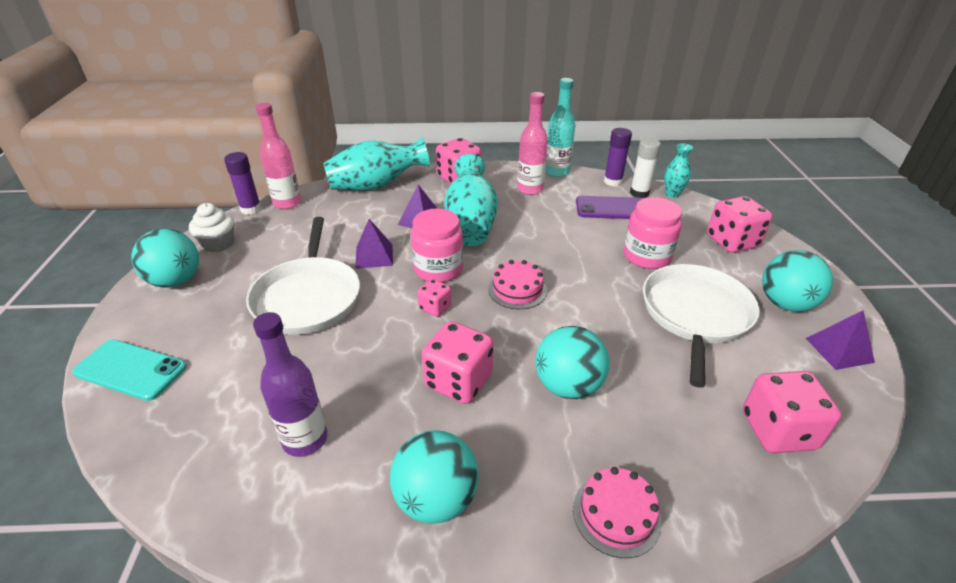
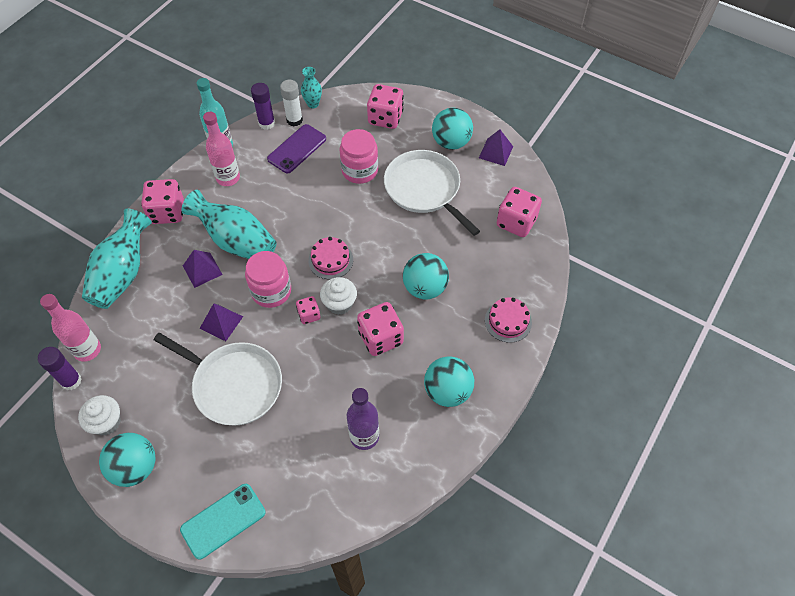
camera: 55 degrees left, 20 degrees up
(471, 323) = (339, 303): none -> white cupcake

